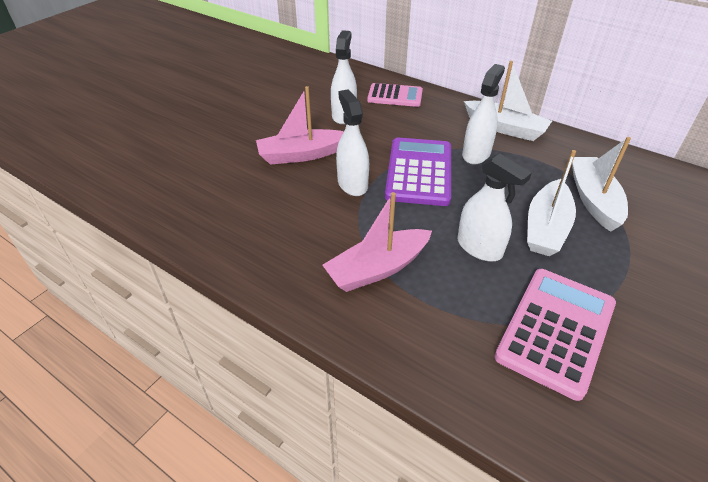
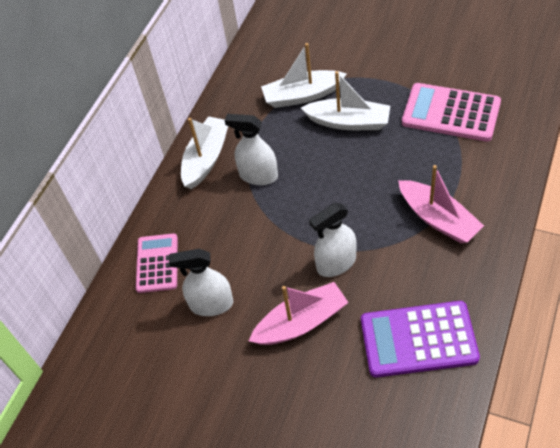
camera: 95 degrees left, 10 degrees up
(302, 155) = (301, 322): pink boat -> pink boat turned 90 degrees counterclockwise
(419, 172) = (300, 214): purple calculator -> purple calculator (418, 339)
(479, 247) = (388, 159): white spray bottle -> none

